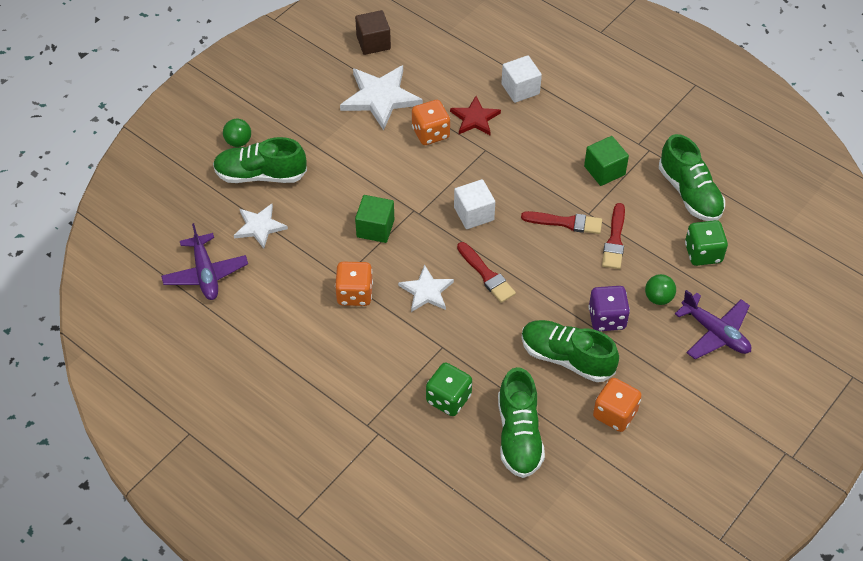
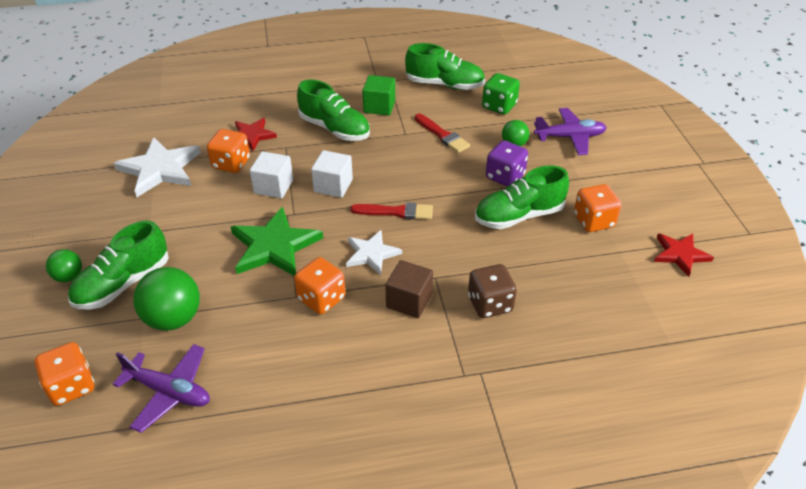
camera: 50 degrees left, 10 degrees down
(165, 222) = (71, 386): none -> orange dice
(259, 227) = (173, 318): white star -> green ball
(373, 42) = (106, 142): brown cube -> brown cube (409, 301)
(375, 228) = (274, 246): green cube -> green star
(448, 399) = (490, 304): green dice -> brown dice
(519, 435) = (565, 283): green shoe -> green shoe (335, 129)
(520, 89) = (259, 102): white cube -> white cube (273, 186)
(566, 222) = (399, 147): red brush -> none
(635, 498) = (680, 254): none -> red star

